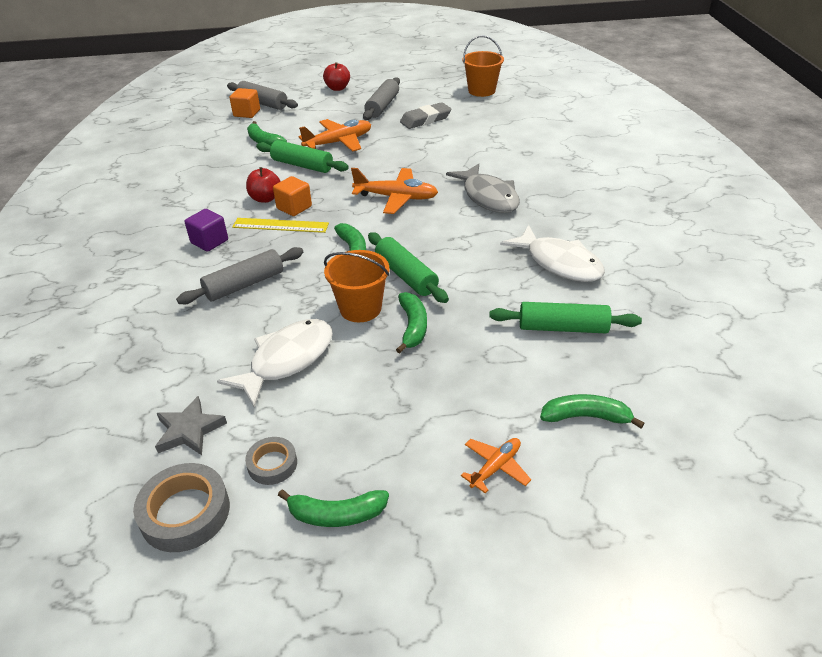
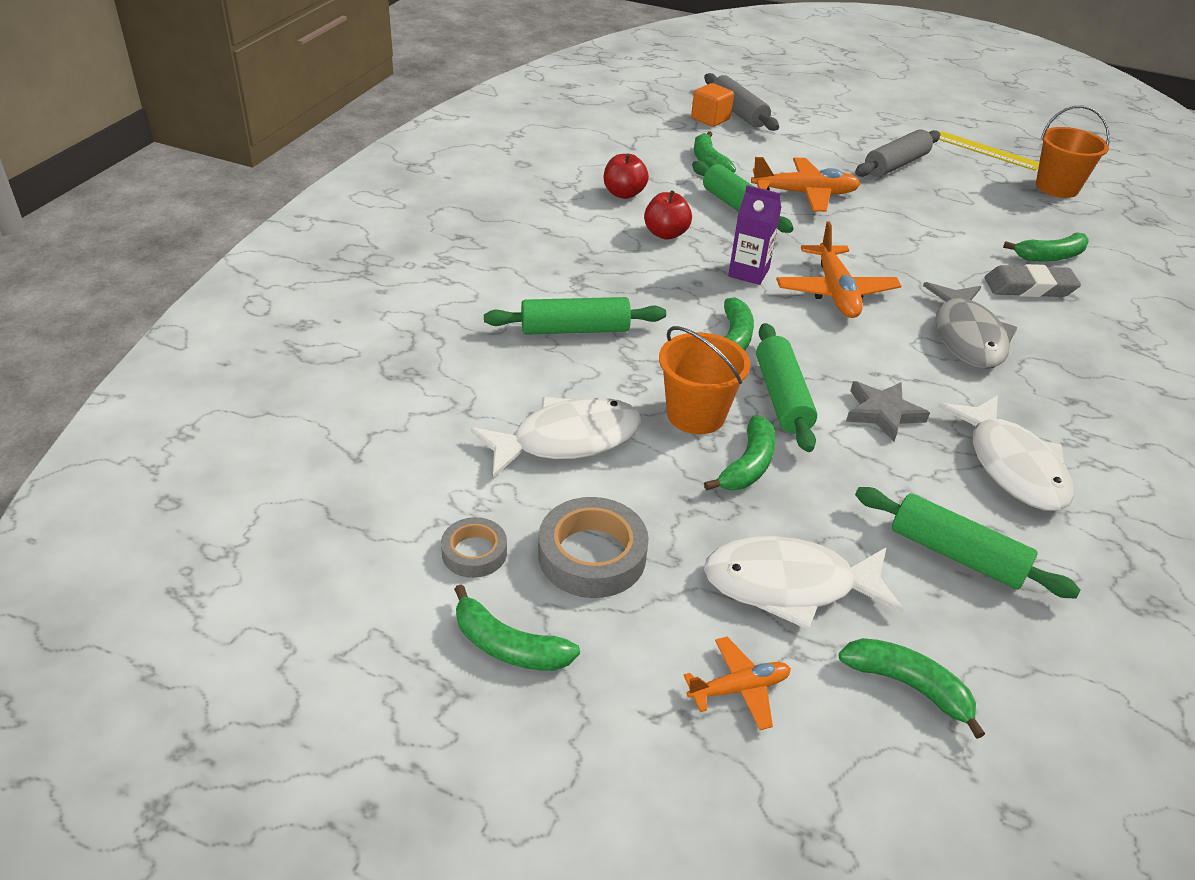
camera: 25 degrees right, 0 degrees up
(185, 512) = (350, 560): grey tape -> grey tape (592, 555)
(189, 430) = (410, 471): grey star -> grey star (883, 413)
(209, 241) = (567, 262): purple cube -> none
(244, 284) = (575, 329): grey rolling pin -> green rolling pin
(280, 225) = (663, 274): yellow ruler -> yellow ruler (986, 151)
(294, 207) = (694, 257): orange cube -> none
(335, 205) = (748, 272): none -> purple carton
(337, 88) = (849, 122): red apple -> red apple (624, 194)
(396, 198) = (835, 292): orange plane -> orange plane turned 45 degrees clockwise
(425, 119) = (945, 201): grey eraser -> grey eraser (1029, 287)
(484, 389) = (789, 585): none -> white fish
(503, 132) = (1050, 256): none -> green banana

